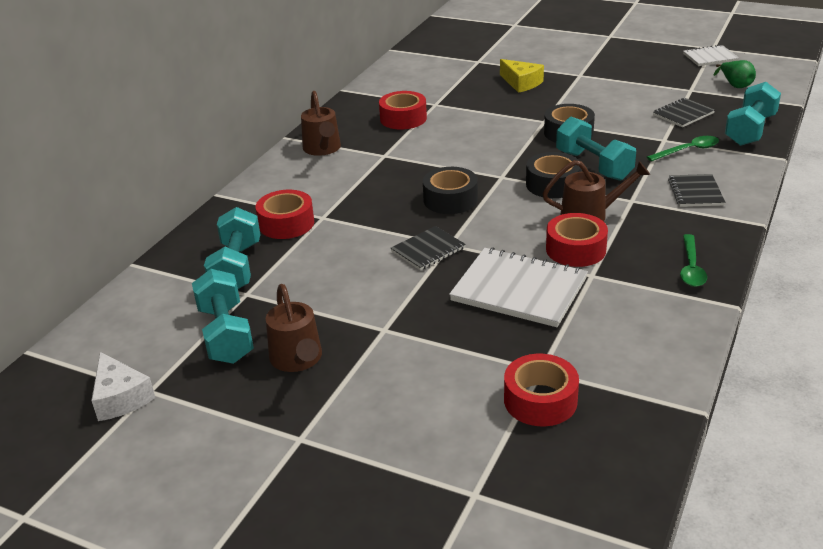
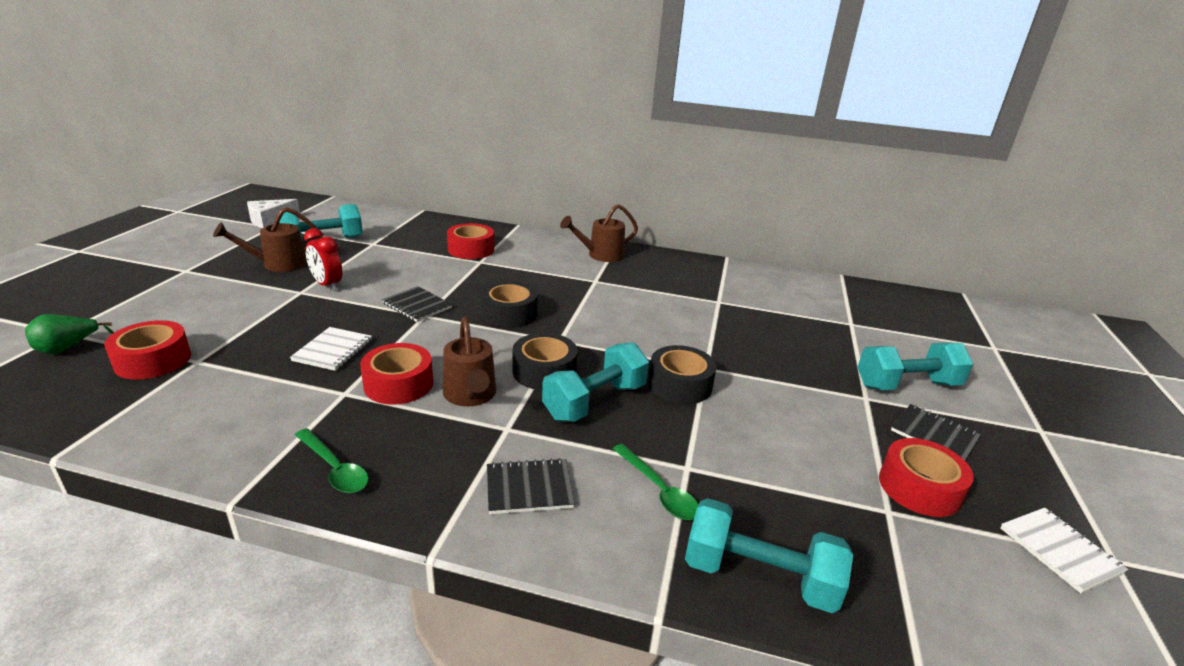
camera: 75 degrees right, 5 degrees down
(236, 268) = (409, 238): turquoise dumbbell -> turquoise dumbbell (907, 385)
(368, 313) = (327, 285): none -> red clock
(403, 118) = (676, 286): red tape -> red tape (919, 488)
(519, 290) = (333, 350): white notebook -> white notebook, size x0.56
(521, 83) = (807, 352): yellow cheese -> none
(683, 114) = (785, 494): black notebook -> black notebook (934, 435)
(691, 268) = (334, 468): green spoon -> green spoon turned 135 degrees counterclockwise
(735, 85) = (951, 576): green pear -> green pear (68, 348)

